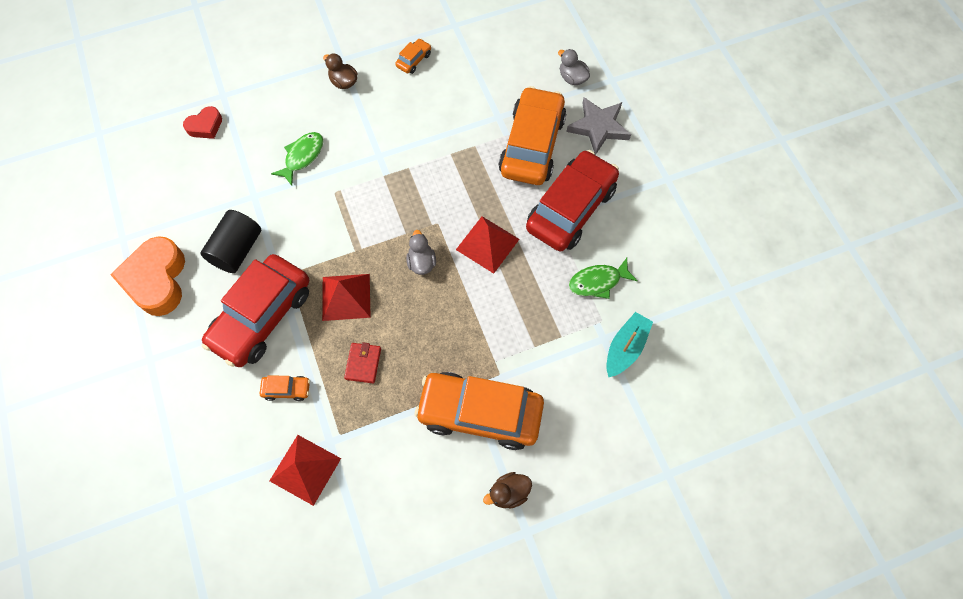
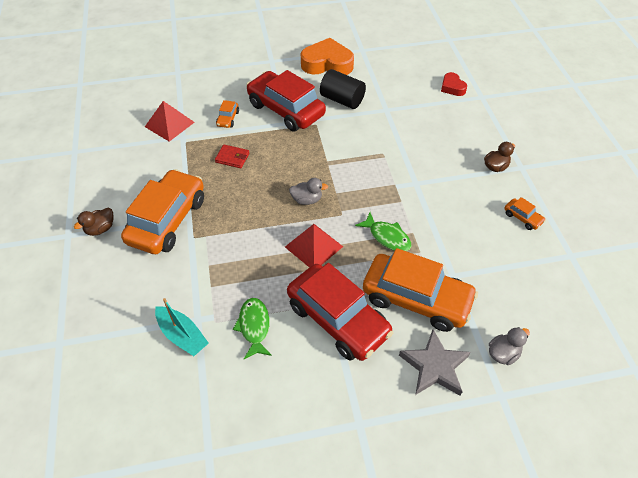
camera: 100 degrees right, 15 degrees down
(302, 157) = (419, 137): green fish -> green fish (387, 237)
(346, 297) = (289, 153): red pyramid -> none
(508, 493) = (100, 229): brown duck -> brown duck turned 120 degrees counterclockwise

